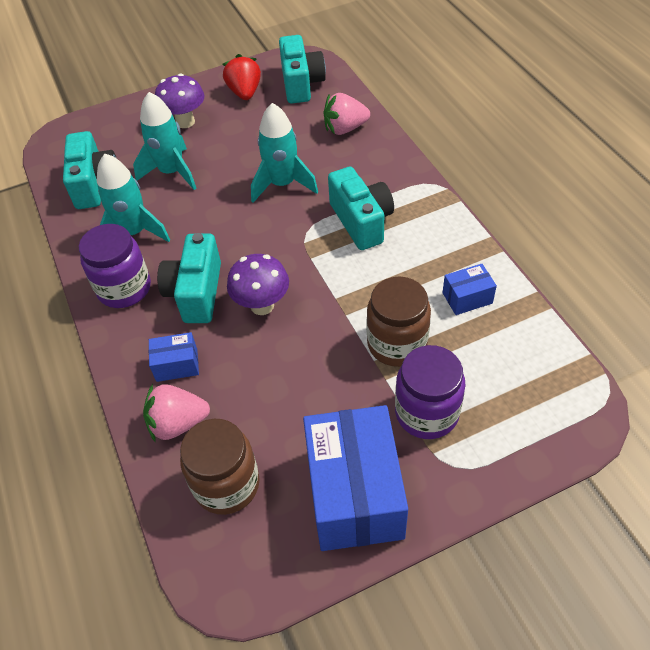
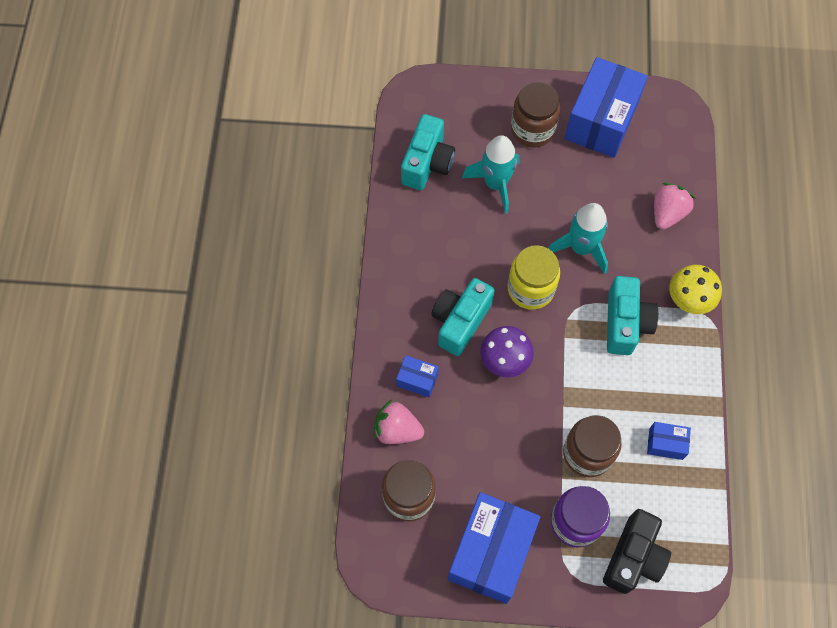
camera: 25 degrees right, 15 degrees up
(124, 288) = (407, 287): purple jar -> none
(134, 233) = (438, 234): turquoise rocket -> none
(185, 122) = (532, 130): purple mushroom -> brown jar
(245, 92) = (601, 121): red strawberry -> blue box
(253, 235) = (530, 289): none -> yellow jar
(301, 84) = (657, 137): turquoise camera -> none
(345, 129) = (667, 213): pink strawberry -> pink strawberry turned 105 degrees clockwise
(407, 180) = (688, 301): none -> yellow mushroom
(508, 415) = (633, 557): none -> black camera

